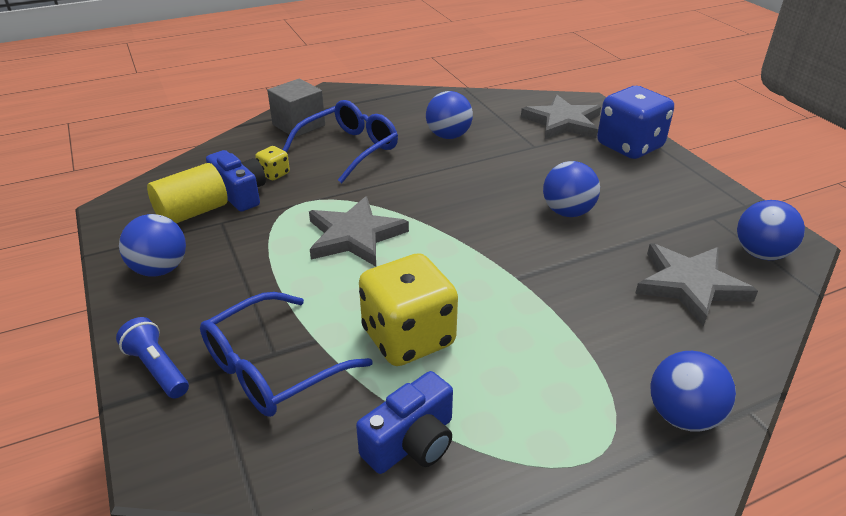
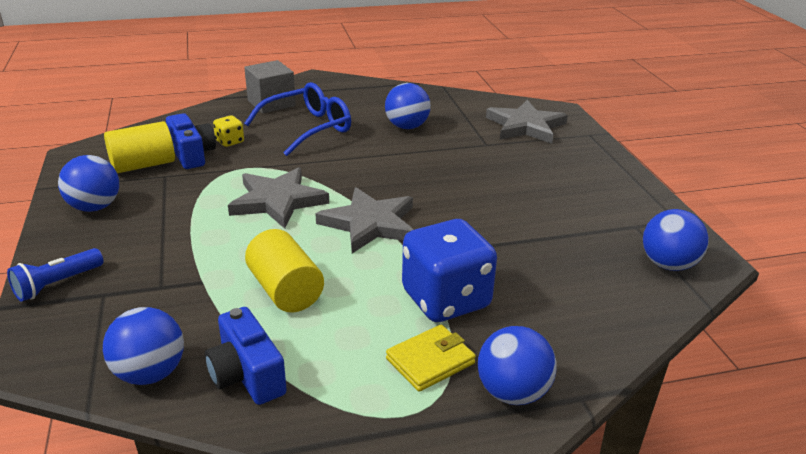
camera: 10 degrees right, 5 degrees down
(157, 368) = (57, 284): blue flashlight -> blue flashlight turned 105 degrees counterclockwise
(272, 368) = (153, 298): blue glasses -> none
(408, 338) = (285, 290): yellow dice -> yellow cylinder
(411, 442) = (247, 375): blue camera -> blue camera turned 90 degrees clockwise
(567, 212) = (490, 205): blue ball -> blue ball (150, 373)
(589, 394) = (430, 361): none -> yellow wallet
(629, 146) = (582, 154): blue dice -> blue dice (446, 299)
(690, 285) = (580, 283): grey star -> grey star (370, 224)

